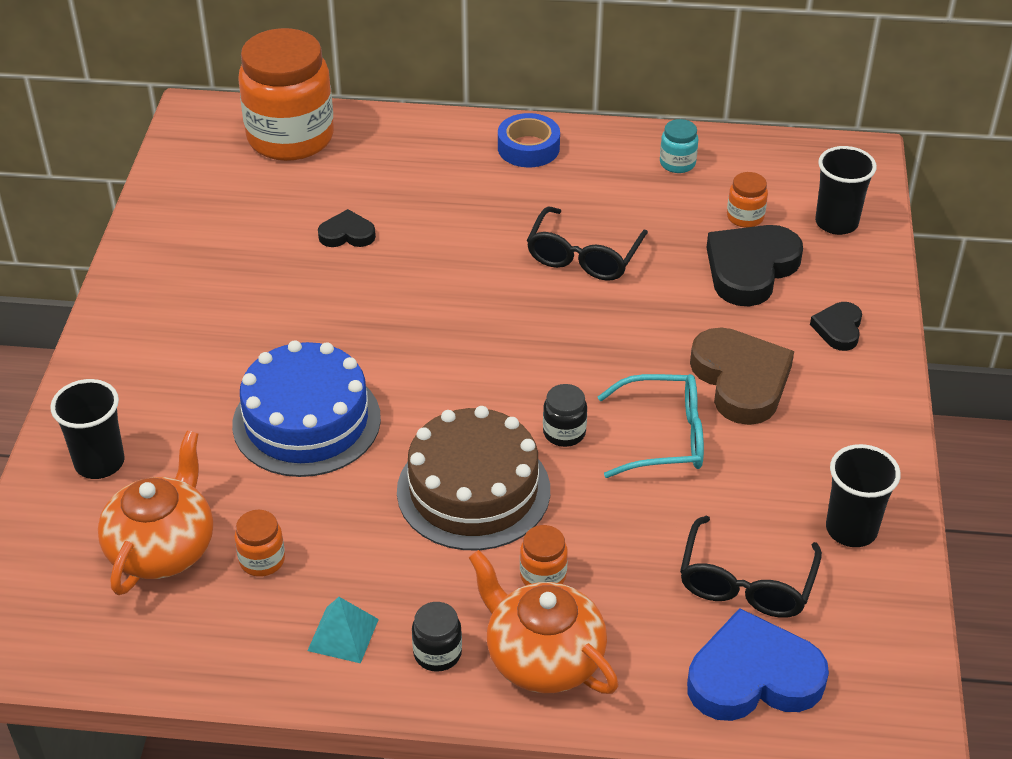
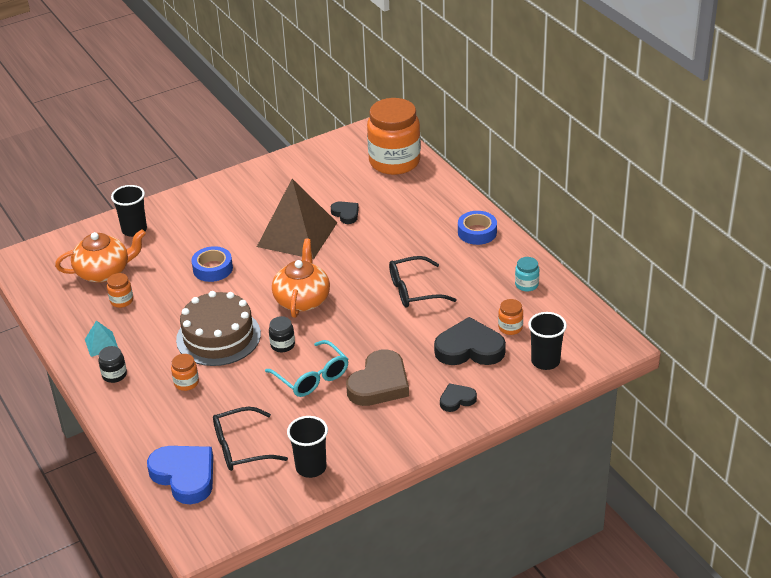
camera: 55 degrees right, 5 degrees down
(306, 421) = (212, 268): blue cake -> blue tape
(334, 300) = (297, 234): none -> brown pyramid
(543, 658) = (139, 406): orange teapot -> orange teapot (302, 300)

